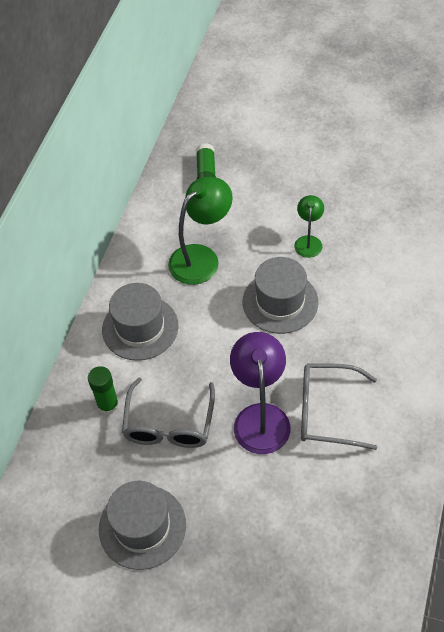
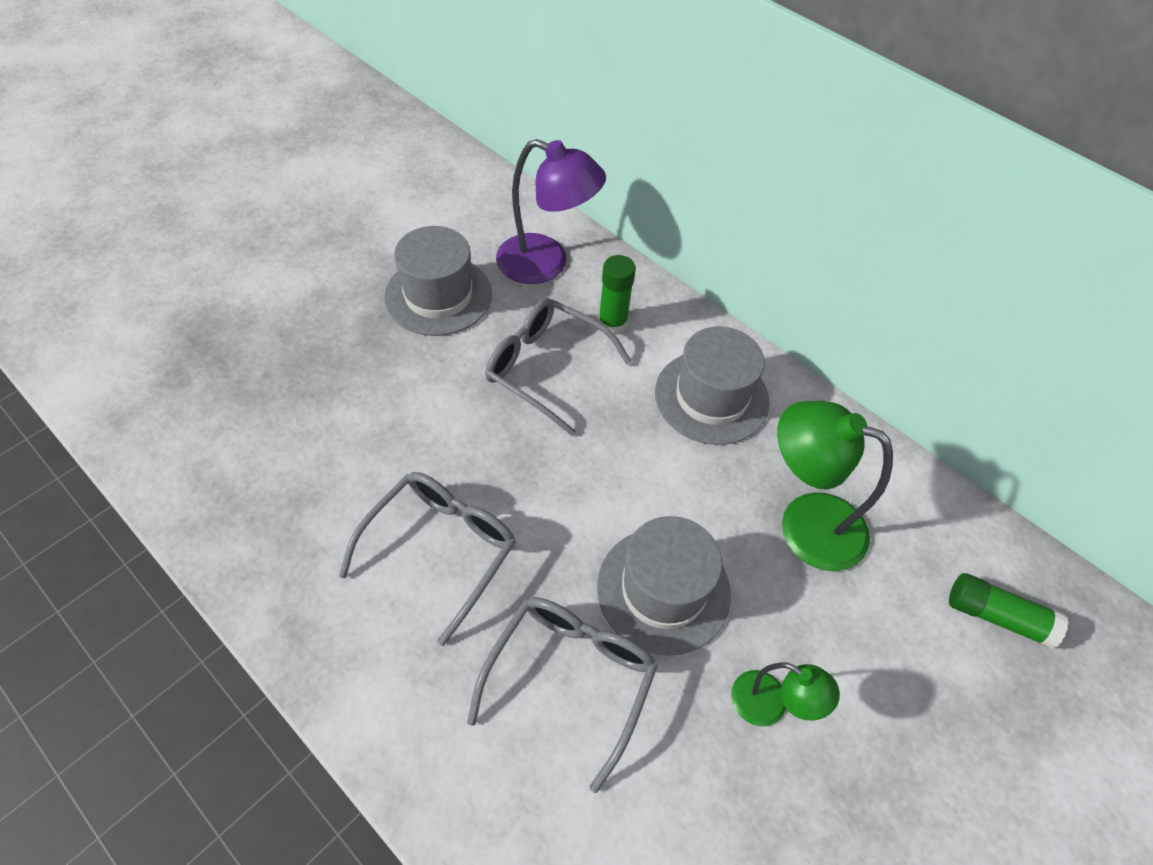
camera: 110 degrees right, 0 degrees up
(201, 257) = (805, 523): green lamp -> green lamp turned 135 degrees clockwise
(260, 417) = (488, 466): purple lamp -> purple lamp (546, 264)
(351, 320) = (570, 678): none -> grey glasses

